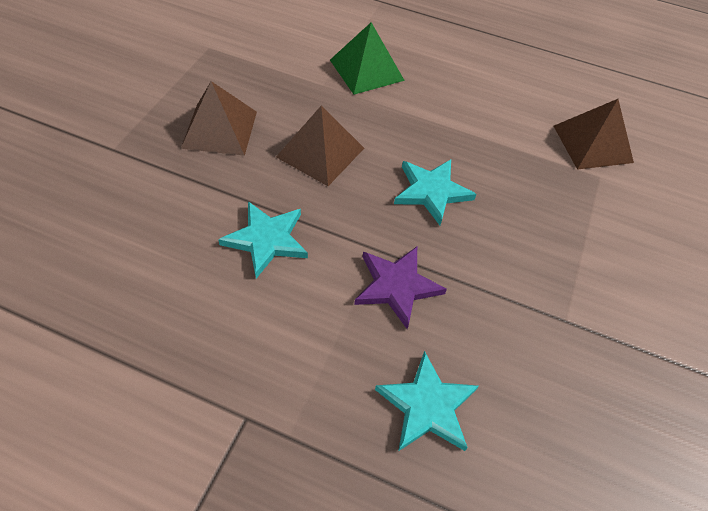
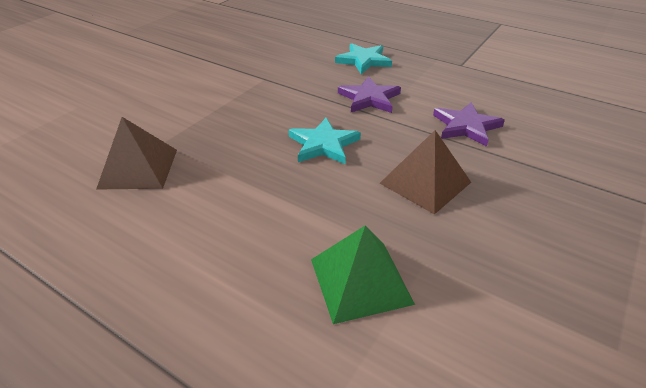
camera: 165 degrees left, 15 degrees down
(219, 129) = (541, 213): brown pyramid -> none
(266, 240) = (466, 126): turquoise star -> purple star

